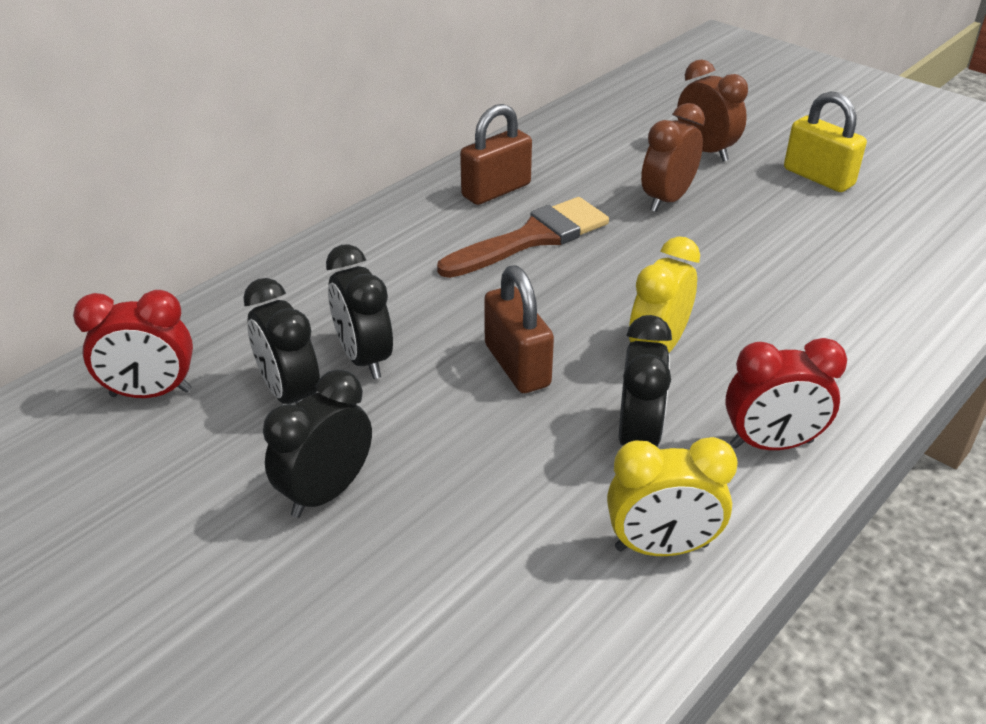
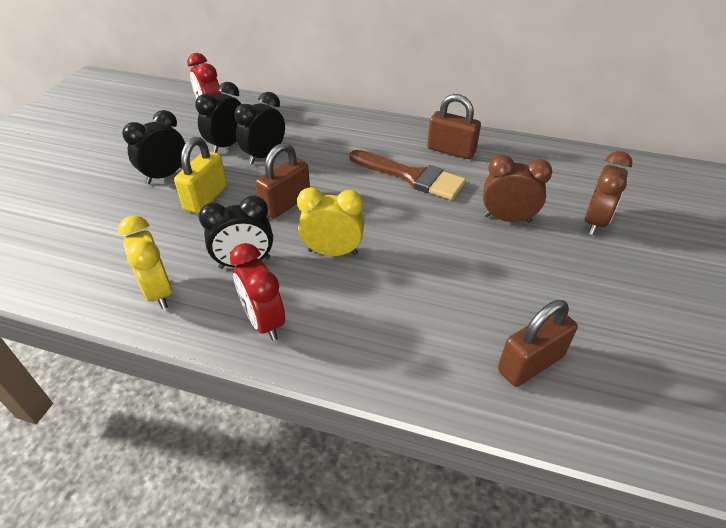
camera: 65 degrees right, 5 degrees up
(326, 492) = (165, 175): black clock -> black clock turned 60 degrees counterclockwise
(818, 177) = (623, 290): yellow padlock -> yellow padlock (206, 198)
(901, 265) = (530, 363): none -> brown padlock

